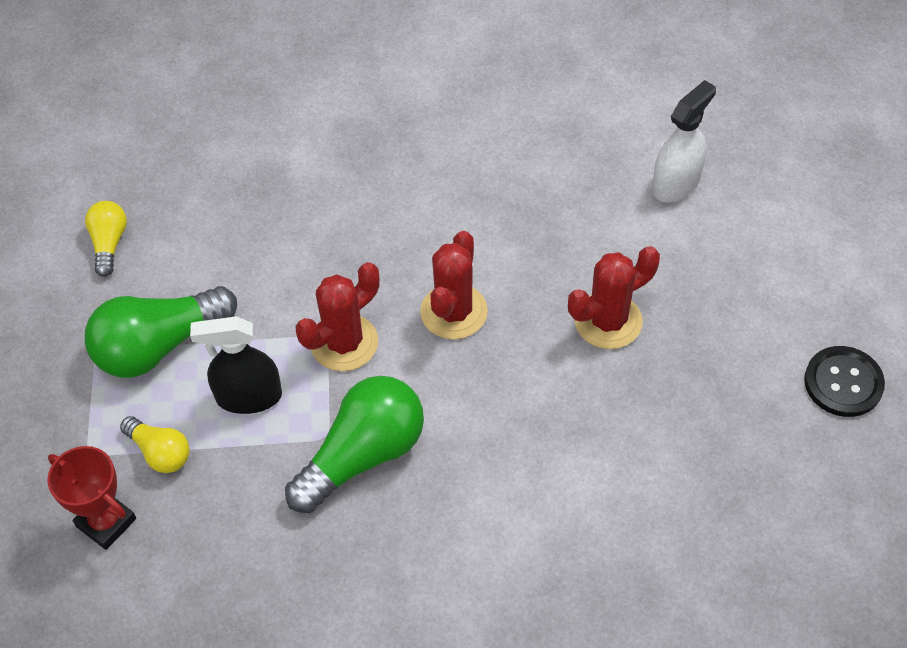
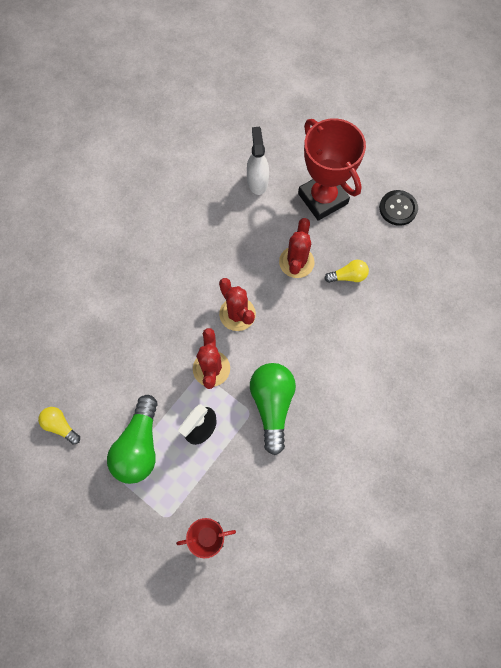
camera: 50 degrees left, 15 degrees up
(160, 452) = (195, 487): yellow light bulb -> yellow light bulb (348, 276)
(743, 277) = (322, 198): none -> red trophy

